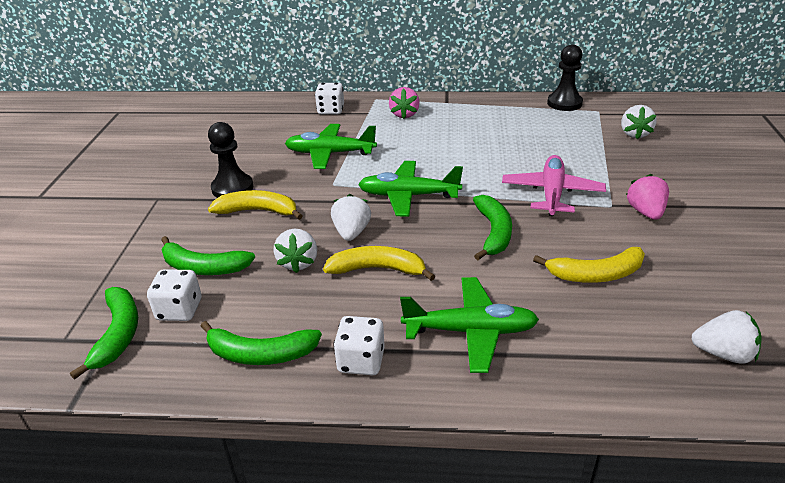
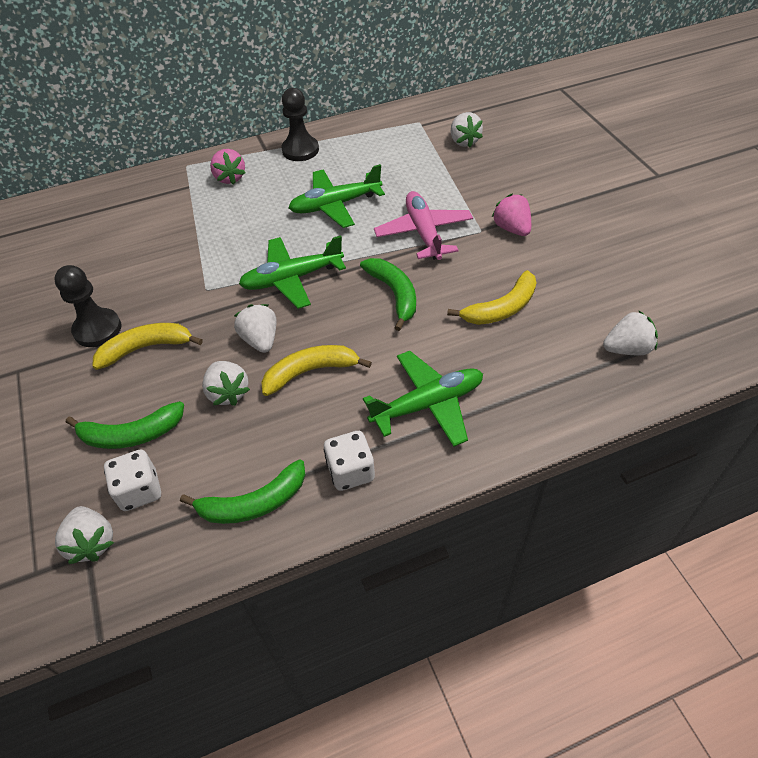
camera: 25 degrees left, 15 degrees up
(118, 334) = (92, 542): green banana -> white strawberry
(330, 153) = (179, 252): green plane -> green plane (335, 205)
(331, 110) = (145, 194): white dice -> none
(564, 103) = (383, 120): black pawn -> black pawn (300, 150)

